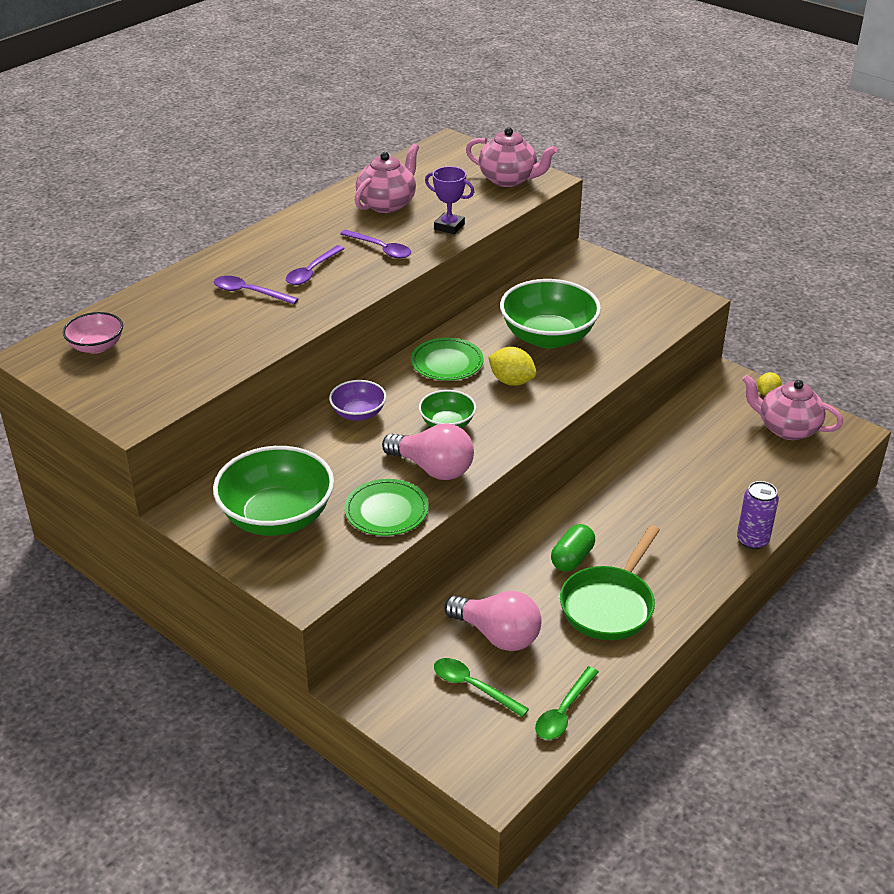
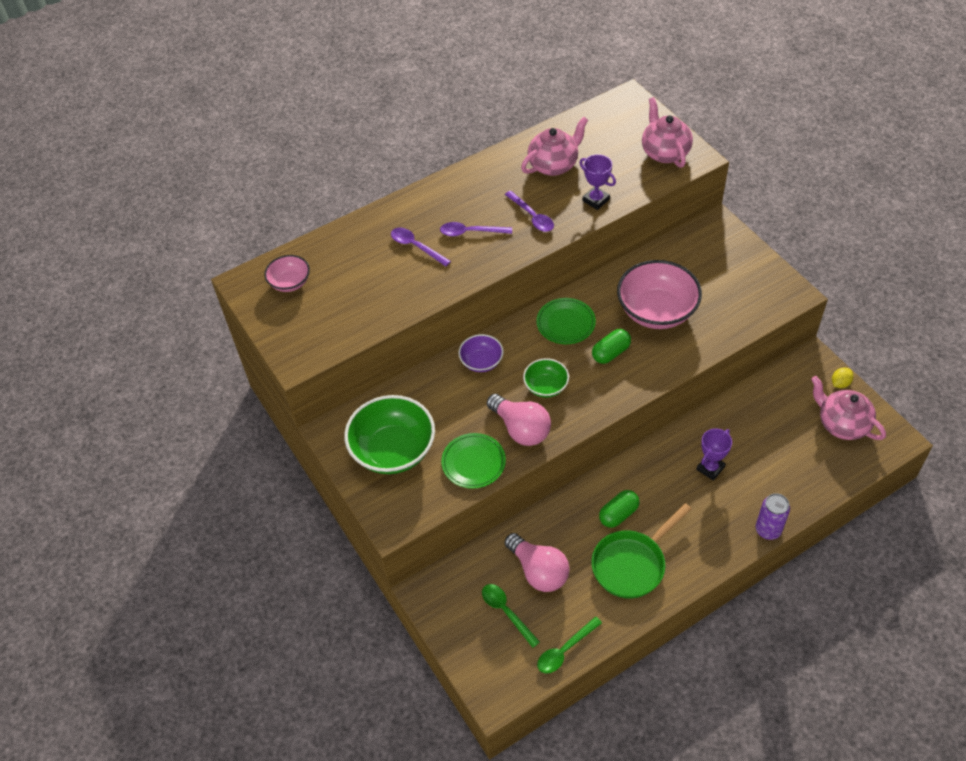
camera: 20 degrees right, 15 degrees up
(312, 271) = (470, 232): purple spoon -> purple spoon turned 45 degrees clockwise
(509, 180) = (664, 152): pink teapot -> pink teapot turned 150 degrees counterclockwise
(511, 381) = (611, 353): yellow lemon -> green capsule
(548, 337) = (656, 311): green bowl -> pink bowl
(660, 494) = (710, 468): none -> purple trophy

